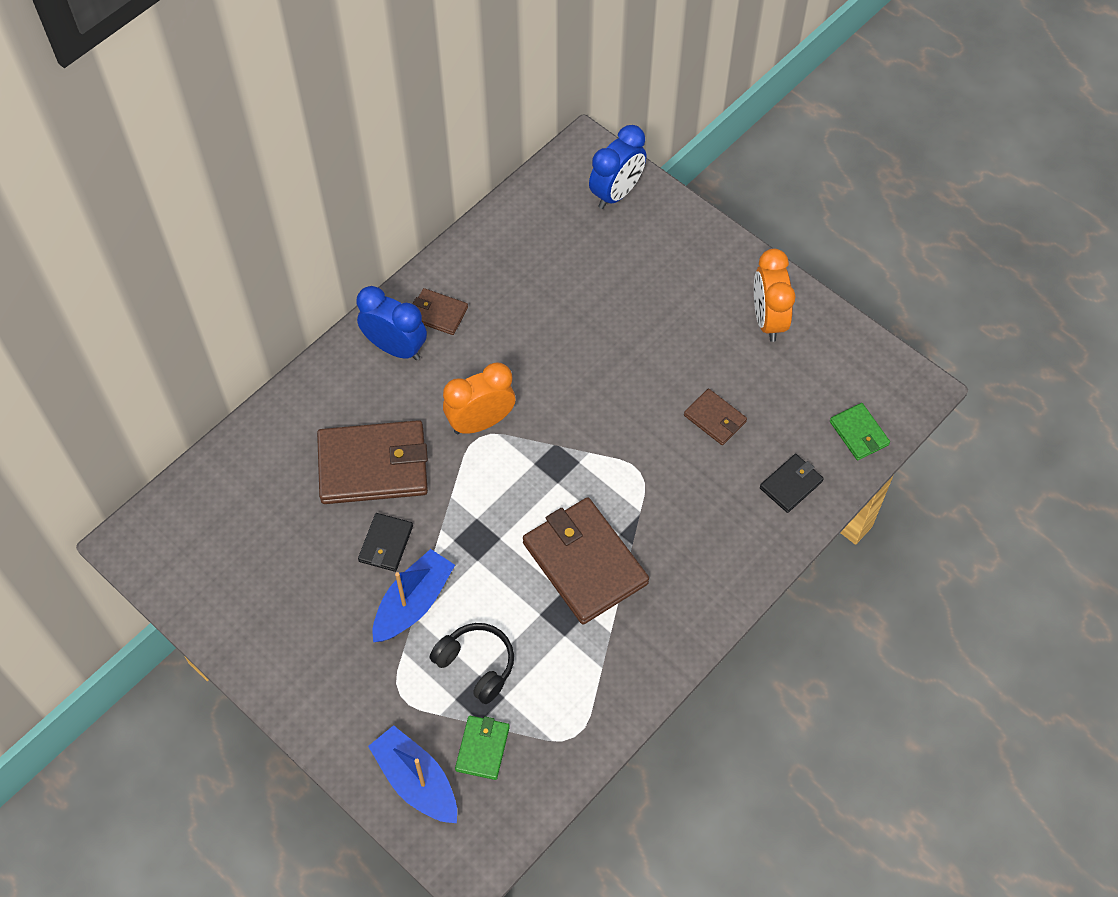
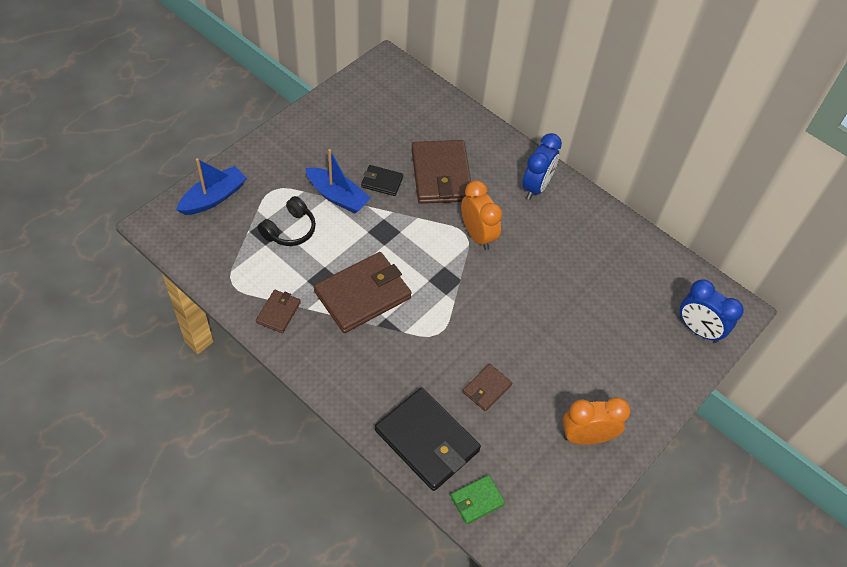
camera: 85 degrees right, 5 degrees down
(438, 313) = (567, 211): brown wallet -> brown wallet (278, 312)
(482, 748) = (230, 232): green wallet -> none
(791, 484) = (427, 441): black wallet -> black wallet, size x2.02

